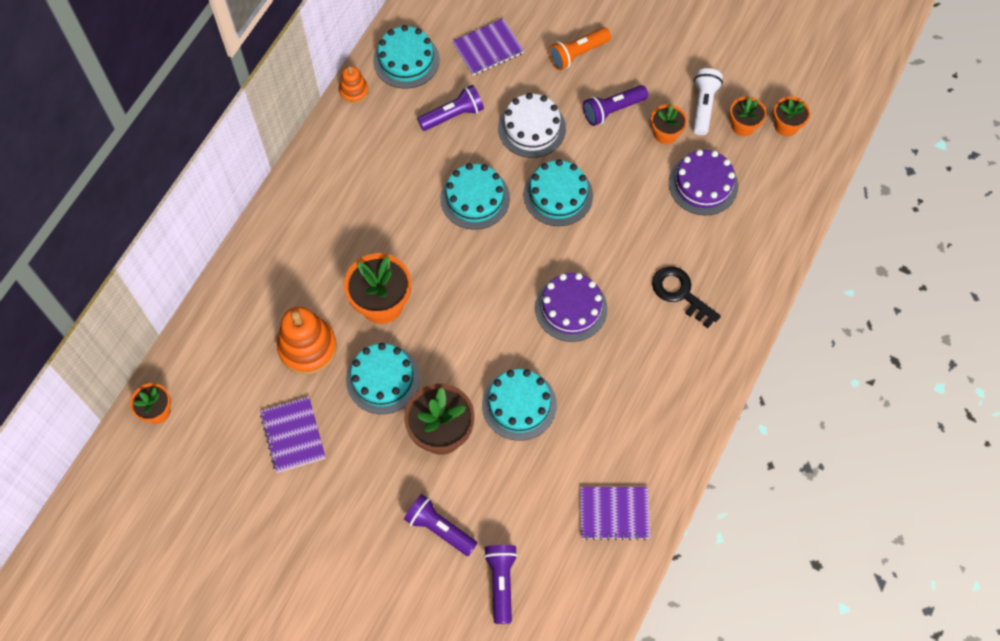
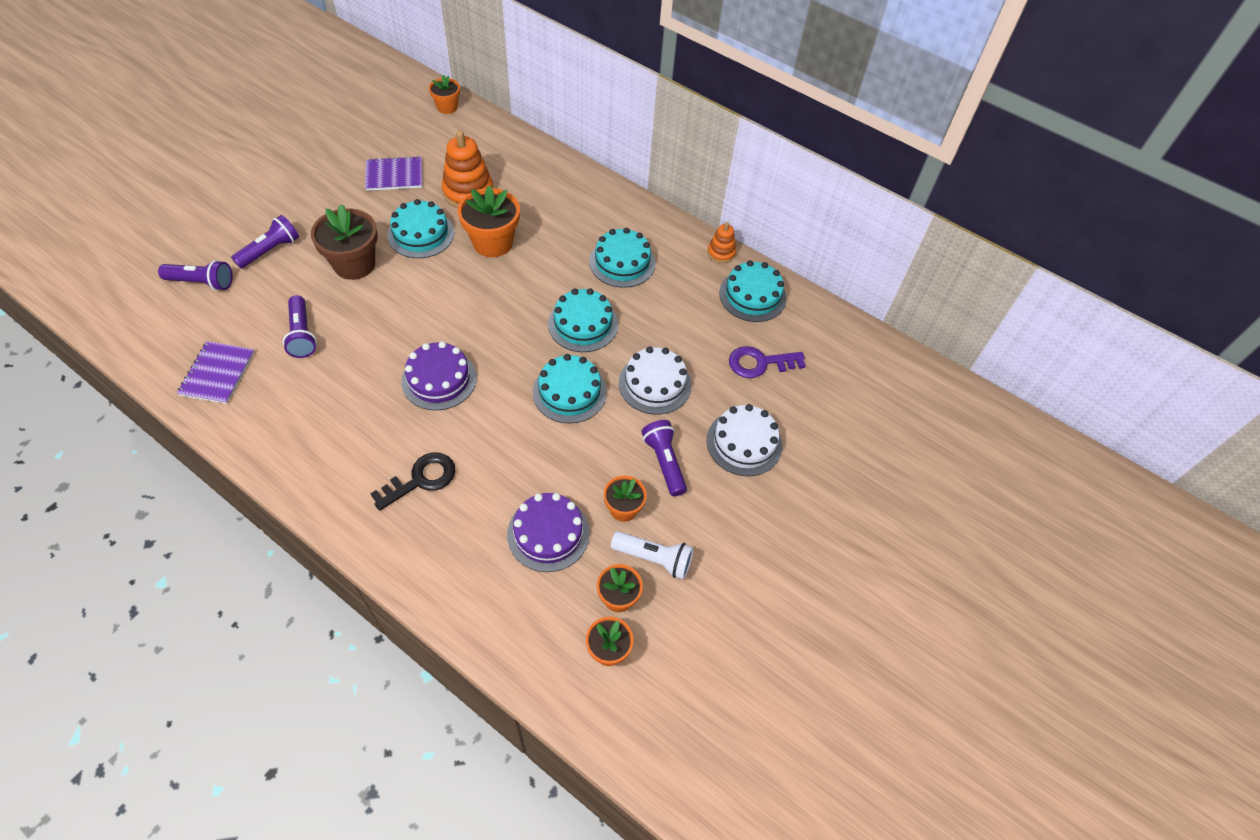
camera: 95 degrees right, 10 degrees down
(453, 115) = (681, 322): purple flashlight -> purple flashlight (302, 334)
(488, 48) = (760, 363): purple notebook -> purple key
(519, 404) = (356, 322): turquoise cake -> turquoise cake (622, 262)
(577, 54) = (744, 443): orange flashlight -> white cake

